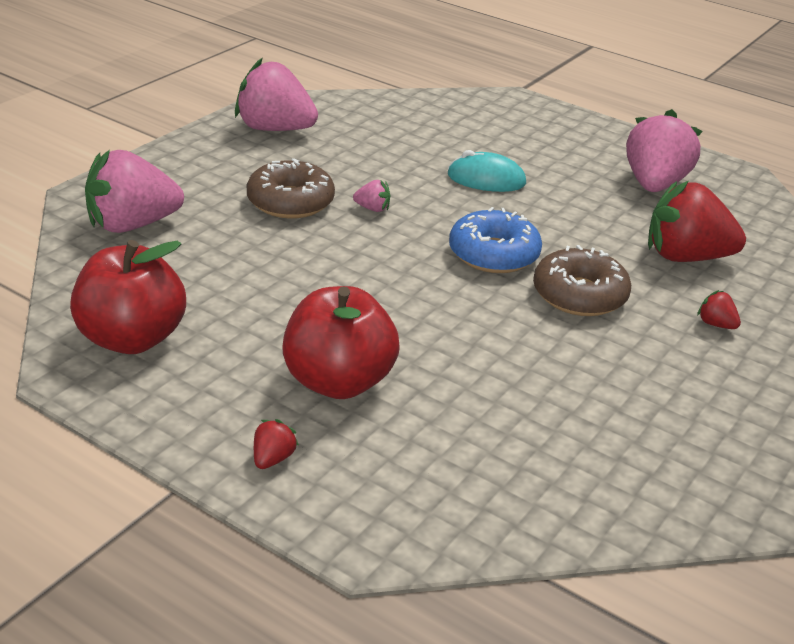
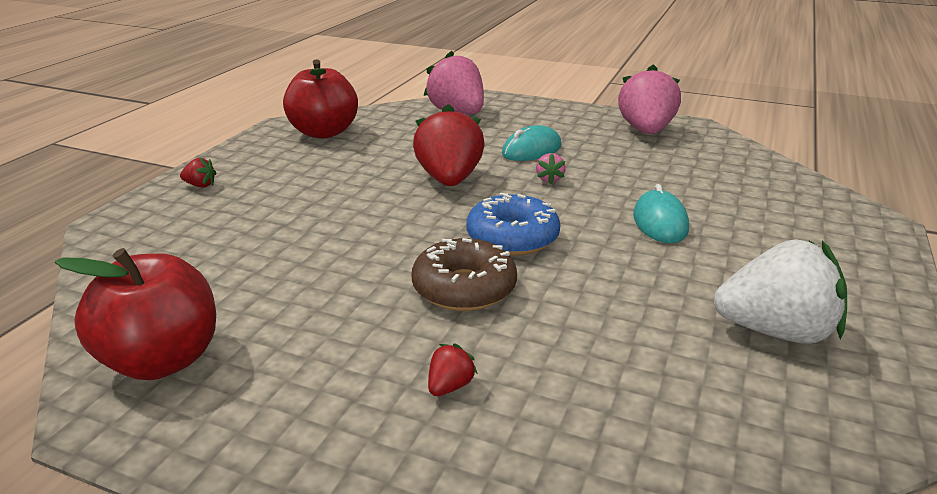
camera: 80 degrees right, 5 degrees down
(290, 202) = (531, 150): brown donut -> turquoise mouse
(338, 382) = (289, 195): red apple -> red apple (162, 360)
(654, 184) = (776, 331): pink strawberry -> white strawberry
(686, 257) = (599, 360): red strawberry -> red strawberry (449, 180)

